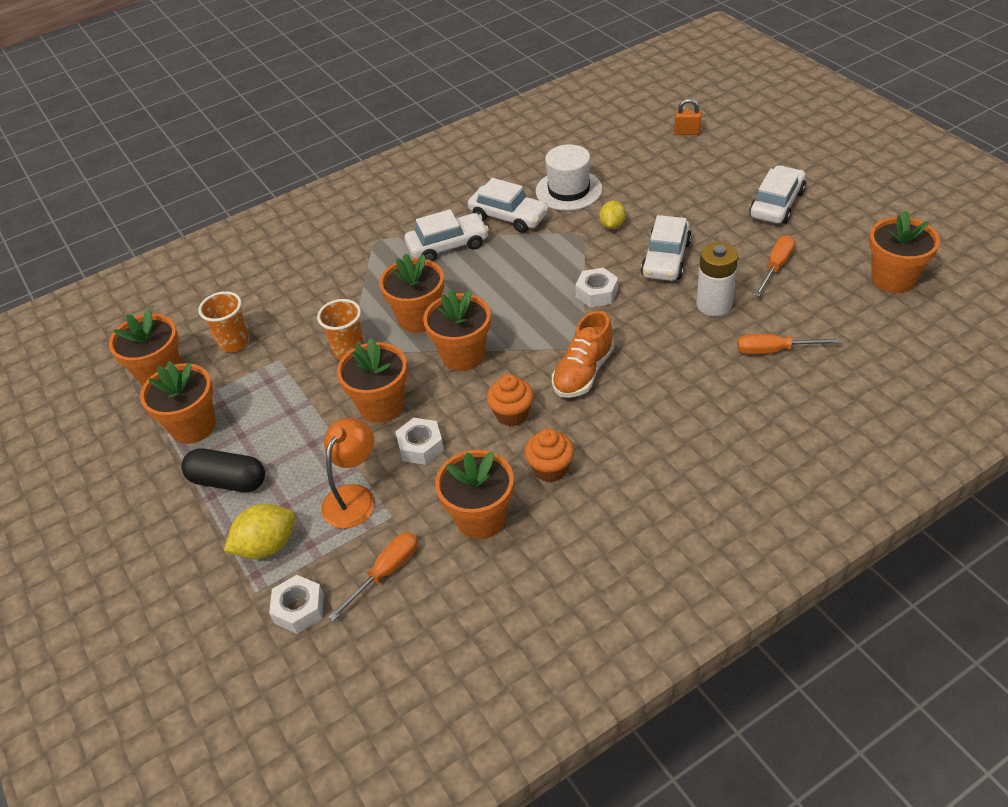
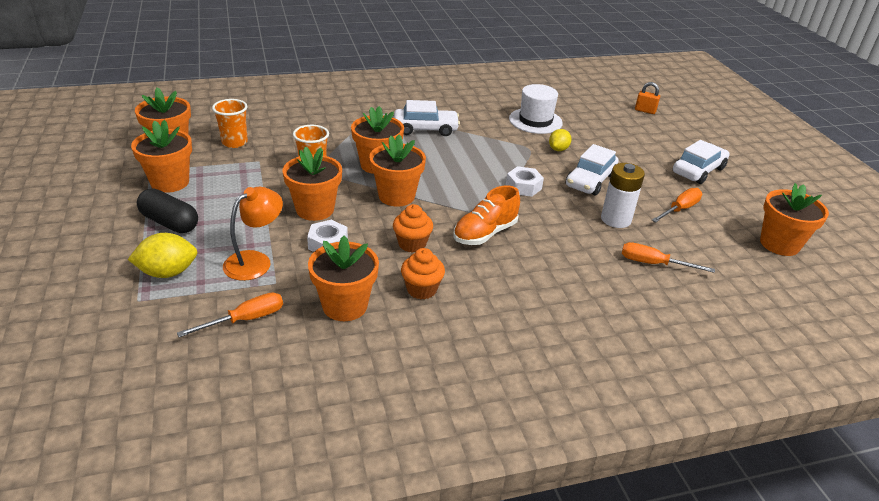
camera: 10 degrees right, 10 degrees down
(299, 609) = (161, 323): white nut -> none
(508, 216) = (481, 124): white car -> none

